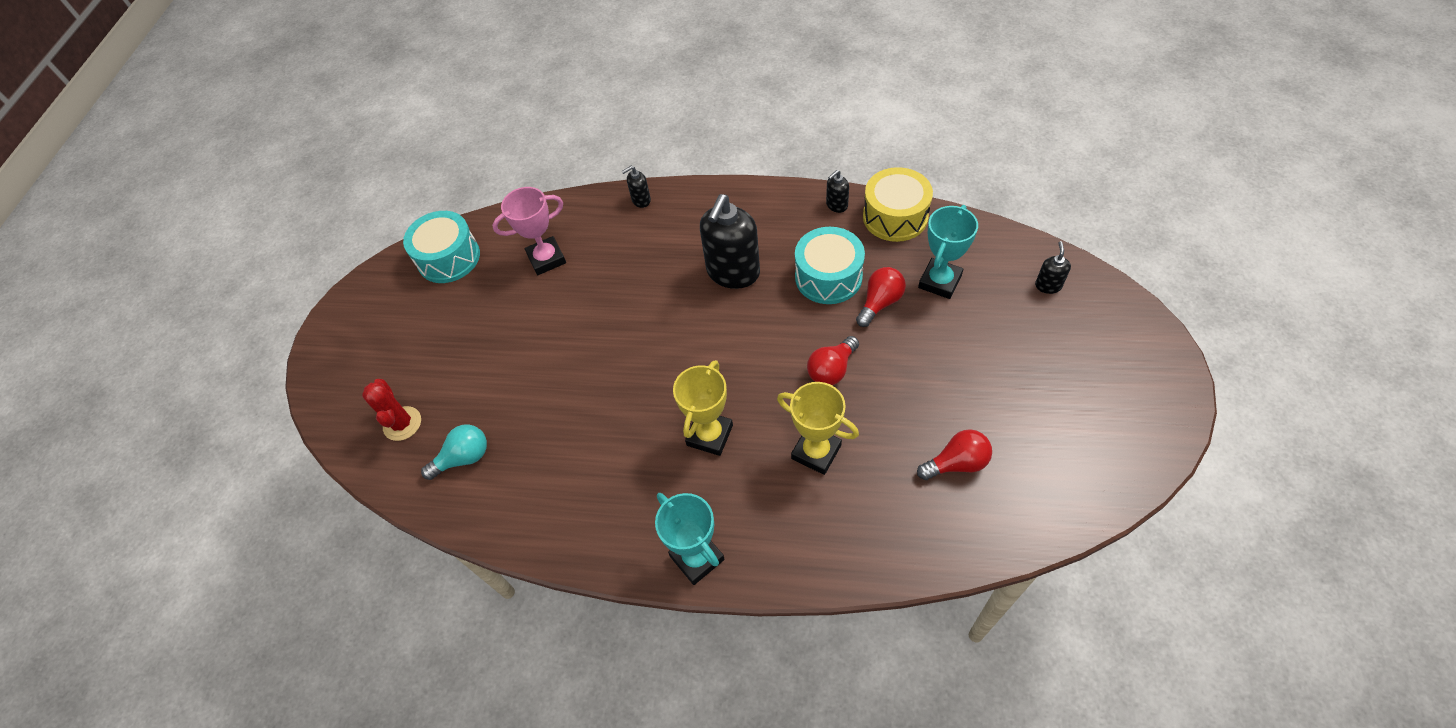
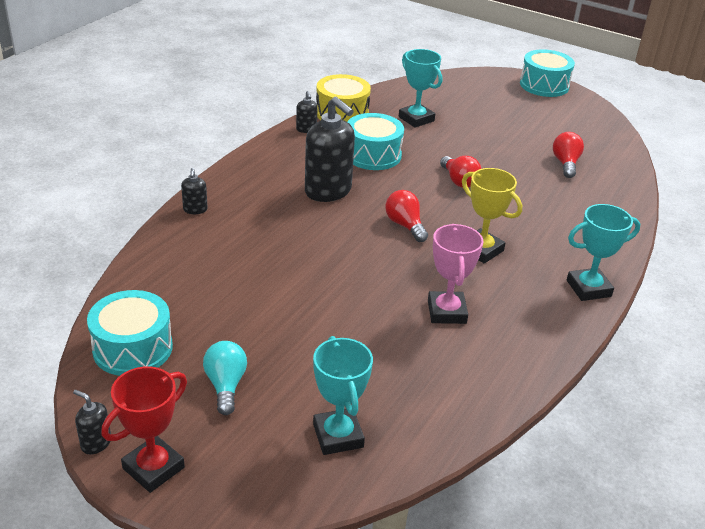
camera: 75 degrees left, 20 degrees down
(338, 332) = (153, 468): none -> red trophy
(402, 424) = (338, 436): red cactus -> turquoise trophy
(463, 458) = (413, 398): turquoise light bulb -> turquoise light bulb (225, 385)
(546, 259) = (208, 282): pink trophy -> pink trophy (446, 312)
(816, 452) = (525, 210): yellow trophy -> none
(880, 303) = (415, 144): red light bulb -> red light bulb (405, 225)
(1048, 285) = (451, 89): black soap dispenser -> black soap dispenser (96, 443)
(1162, 377) = (544, 85): none -> turquoise drum

